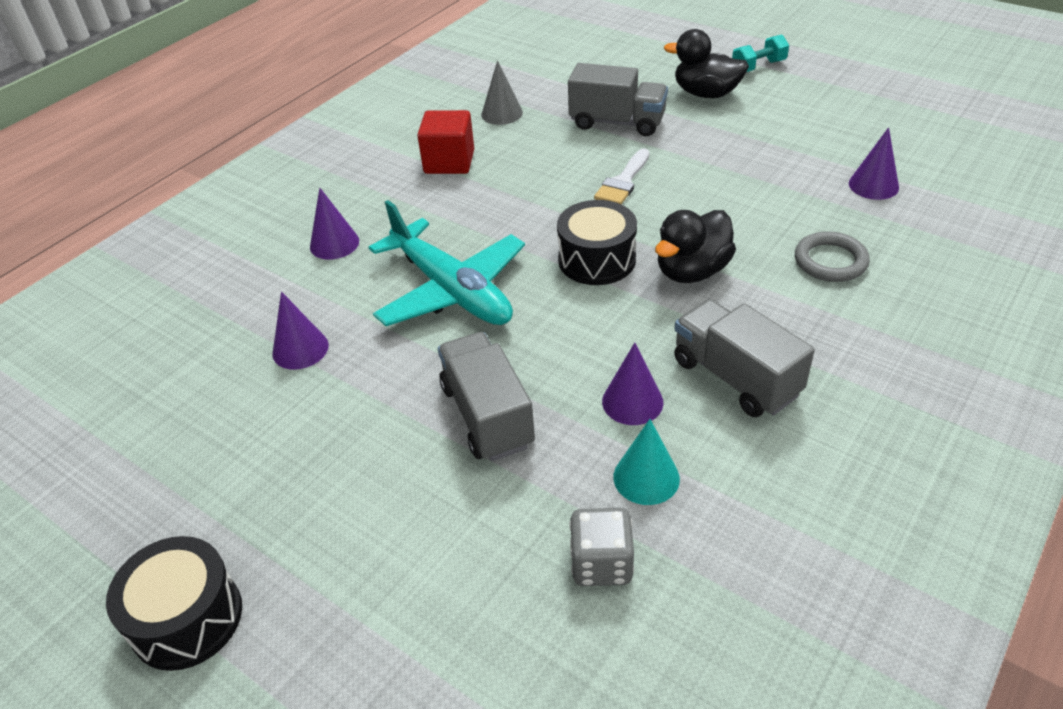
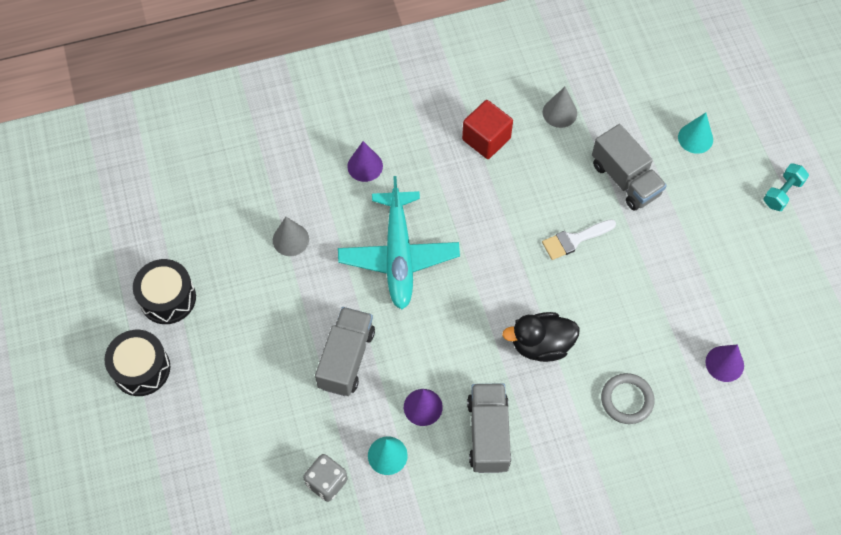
camera: 35 degrees right, 20 degrees up
(300, 349) = (290, 239): purple cone -> grey cone
(597, 260) = (497, 294): black drum -> black drum (168, 298)
(643, 72) = (695, 138): none -> turquoise cone
(706, 94) = (714, 194): black duck -> none
(758, 67) = (782, 193): turquoise dumbbell -> turquoise dumbbell turned 60 degrees counterclockwise

